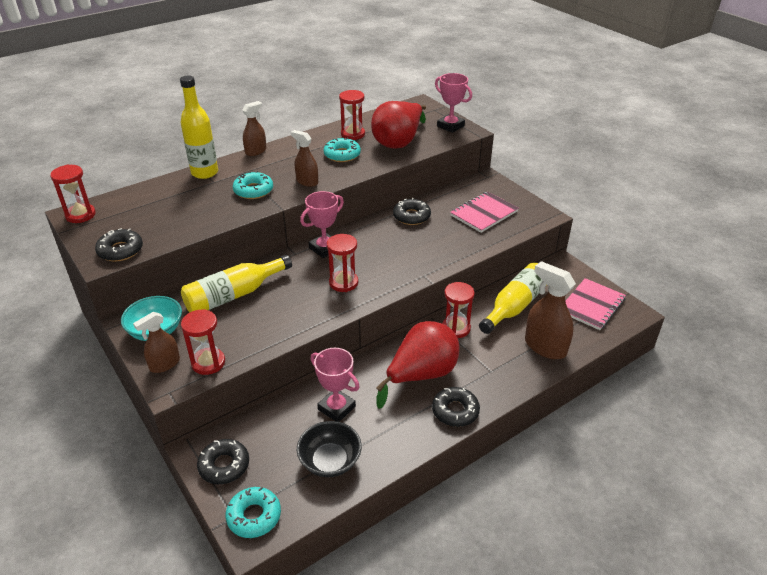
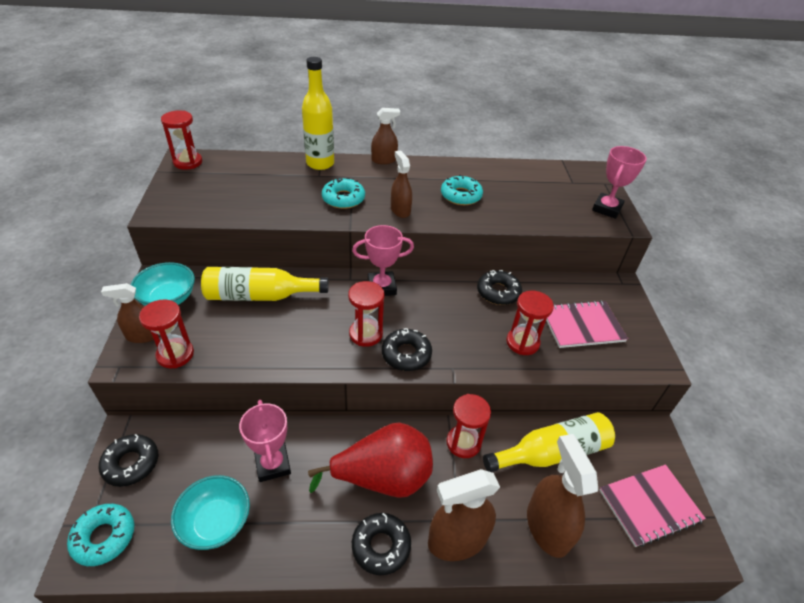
camera: 30 degrees right, 5 degrees up
(120, 250) = (181, 209): black donut -> black donut (406, 354)
(330, 461) = (216, 522): black bowl -> turquoise bowl
(353, 134) = (492, 178): red hourglass -> red hourglass (522, 342)
(398, 142) = (532, 204): red pear -> none
(450, 126) = (607, 209): pink trophy -> pink trophy turned 45 degrees clockwise
(498, 382) = (457, 540): none -> brown spray bottle

